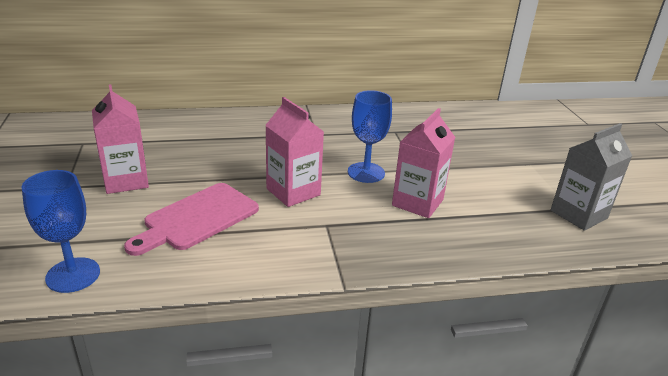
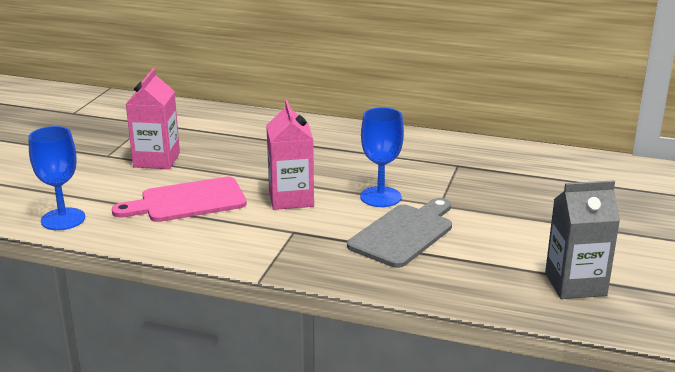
camera: 30 degrees right, 5 degrees down
(417, 202) = (404, 233): pink carton -> grey cutting board

